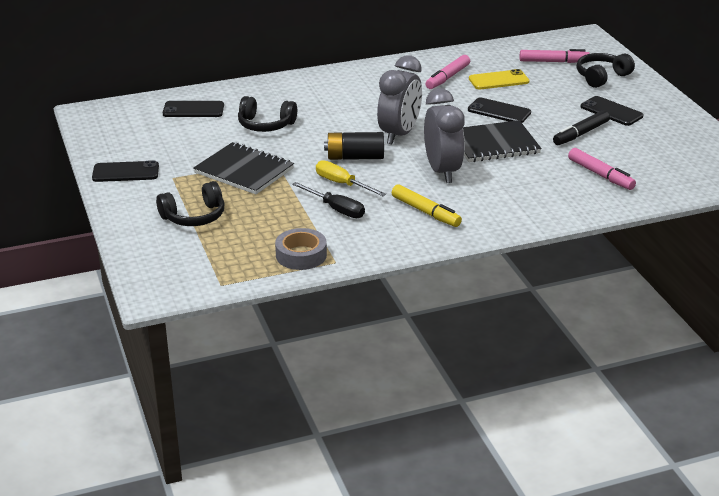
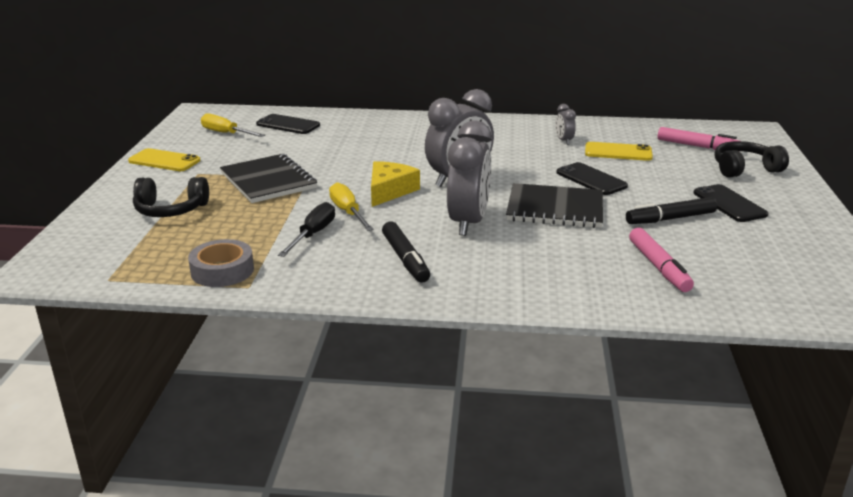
camera: 25 degrees right, 5 degrees down
(125, 172) = (164, 161): black phone -> yellow phone
(146, 131) = (226, 133): none -> yellow screwdriver
(265, 125) = (337, 148): black headphones -> none
(336, 209) = (313, 234): black screwdriver -> black screwdriver turned 135 degrees counterclockwise
(355, 157) = (389, 191): black battery -> yellow cheese
(426, 212) = (405, 259): yellow marker -> black marker
(447, 77) = (564, 141): pink marker -> grey clock

